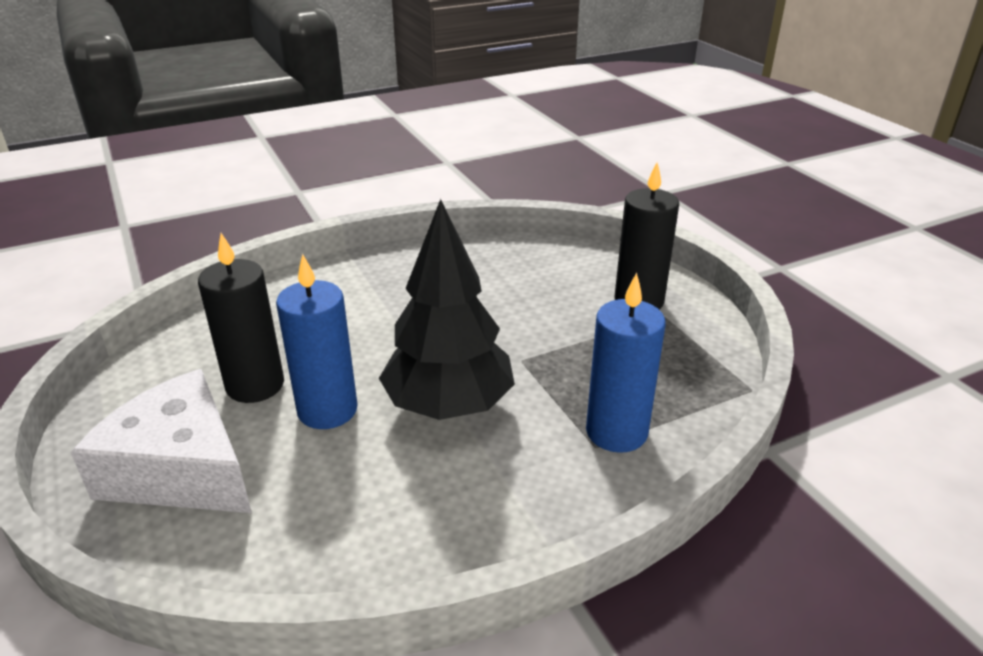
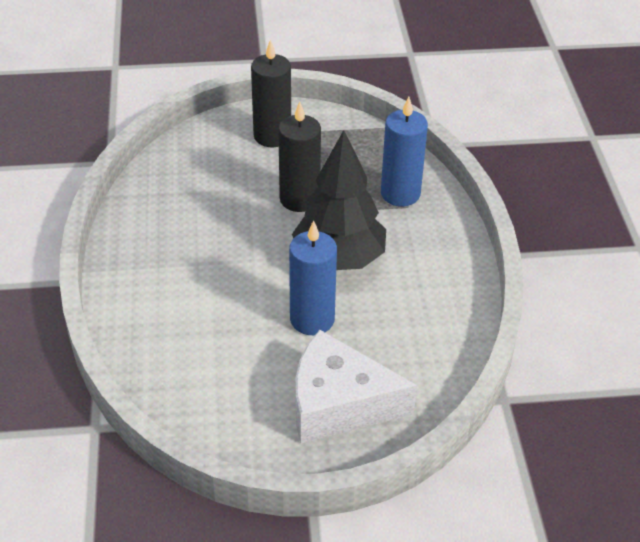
camera: 70 degrees left, 10 degrees up
(181, 469) = (339, 403): white cheese -> white cheese turned 45 degrees clockwise
(255, 385) = (261, 355): black candle -> black candle (299, 199)

